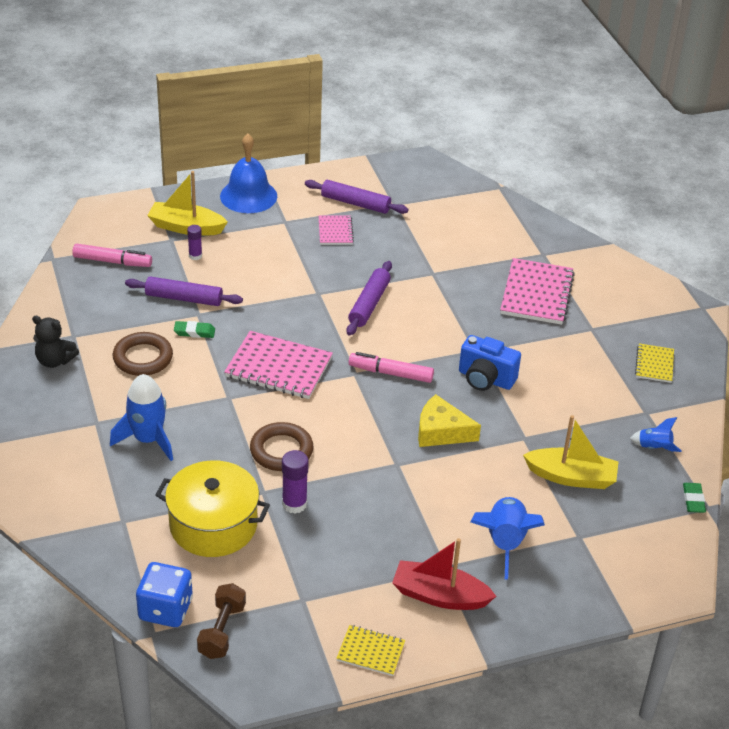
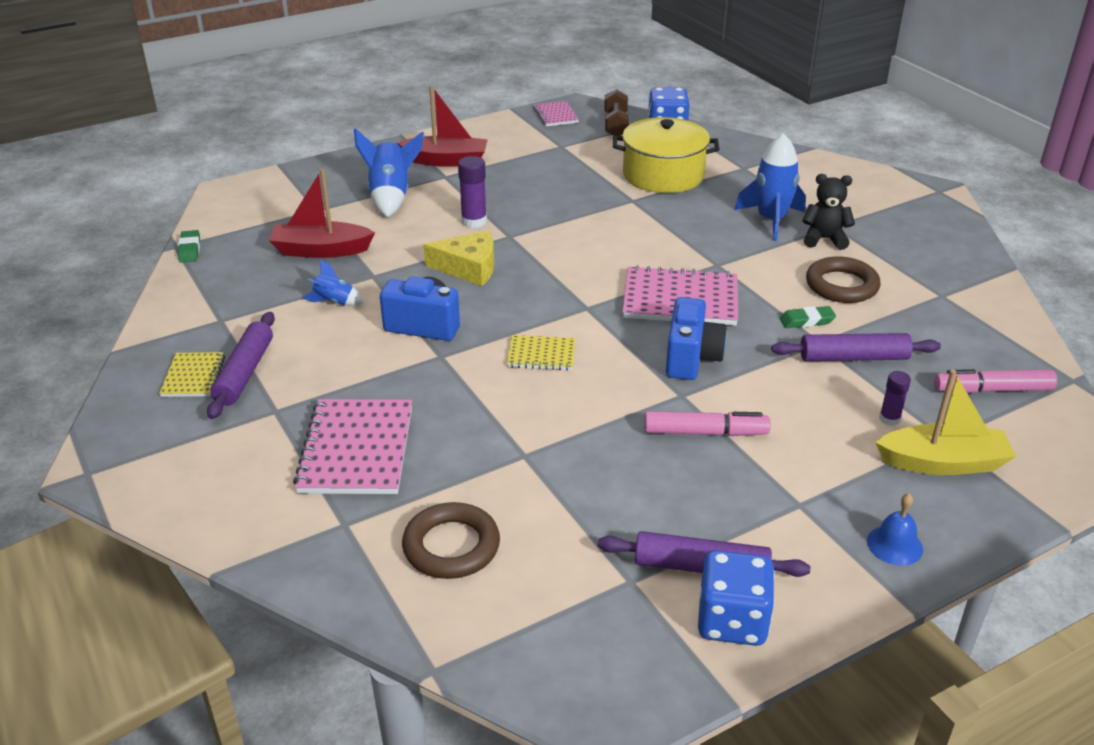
camera: 170 degrees right, 5 degrees down
(55, 361) = (933, 269): black teddy bear -> black teddy bear (824, 239)
(248, 196) = (894, 545): blue bell -> blue bell, size x0.51
(281, 451) = (632, 230): brown ring -> brown ring (451, 546)
(294, 504) = (598, 196): purple glue stick -> purple glue stick (474, 221)
(297, 317) = (691, 358): none -> blue camera
(335, 231) = (707, 501): pink notebook -> pink notebook (555, 115)
(352, 181) = (732, 621): none -> blue dice
(369, 304) = (603, 391): purple rolling pin -> purple rolling pin (244, 373)
(370, 652) = (495, 129): yellow notebook -> yellow notebook (541, 355)
(390, 373) = (544, 314): pink marker -> pink marker (705, 432)
(571, 477) = (321, 250): yellow boat -> red boat
(654, 447) = (220, 287): blue rocket -> blue rocket (334, 302)

